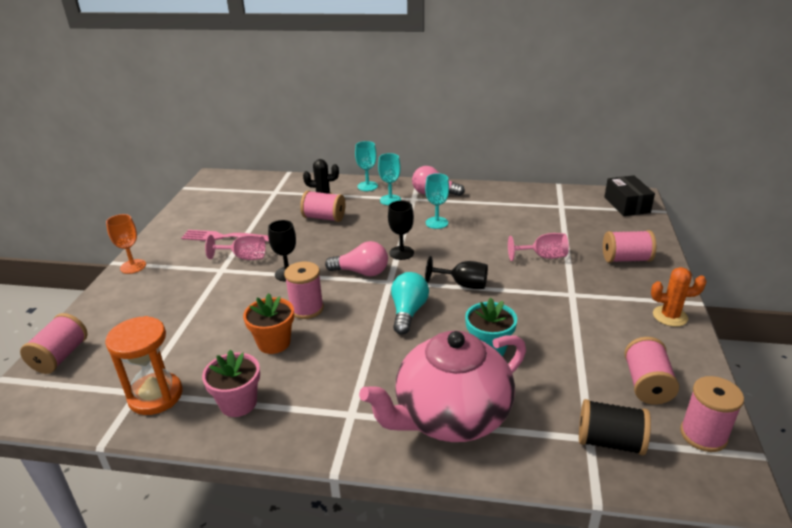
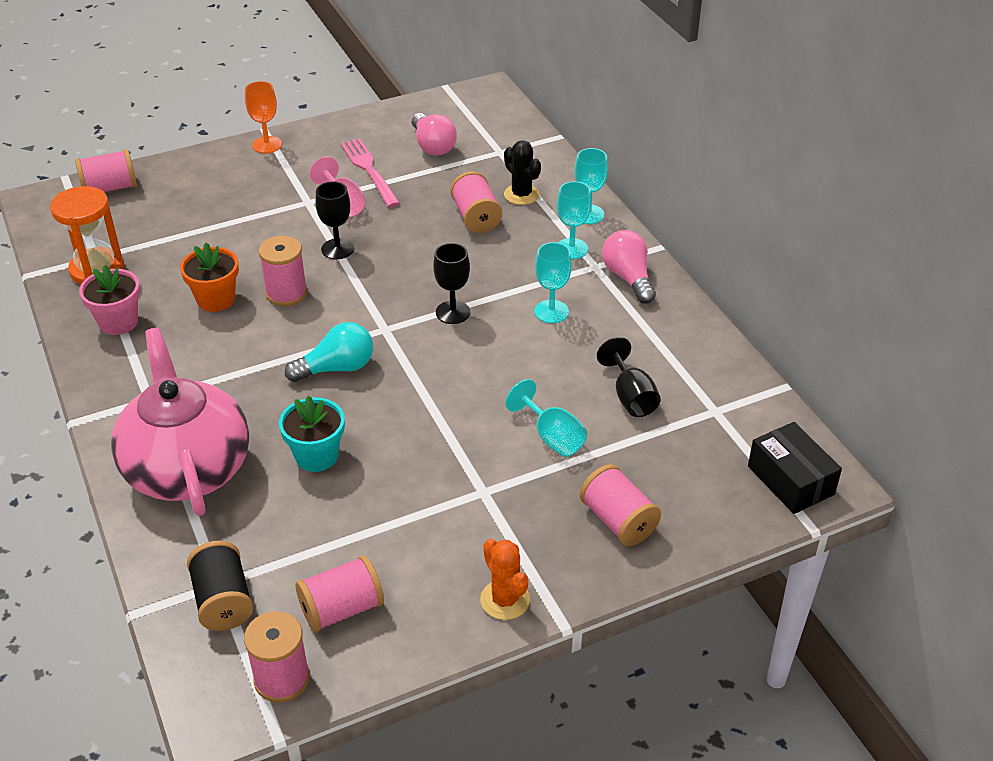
camera: 55 degrees right, 10 degrees up
(361, 272) = (385, 300): pink light bulb -> pink light bulb (433, 146)
(450, 416) = (187, 468): pink teapot -> pink teapot turned 45 degrees clockwise
(463, 284) = (426, 389): black goblet -> black goblet (631, 397)
(543, 257) = (552, 437): pink goblet -> turquoise goblet
(626, 205) = (790, 480): black box -> black box turned 75 degrees counterclockwise

